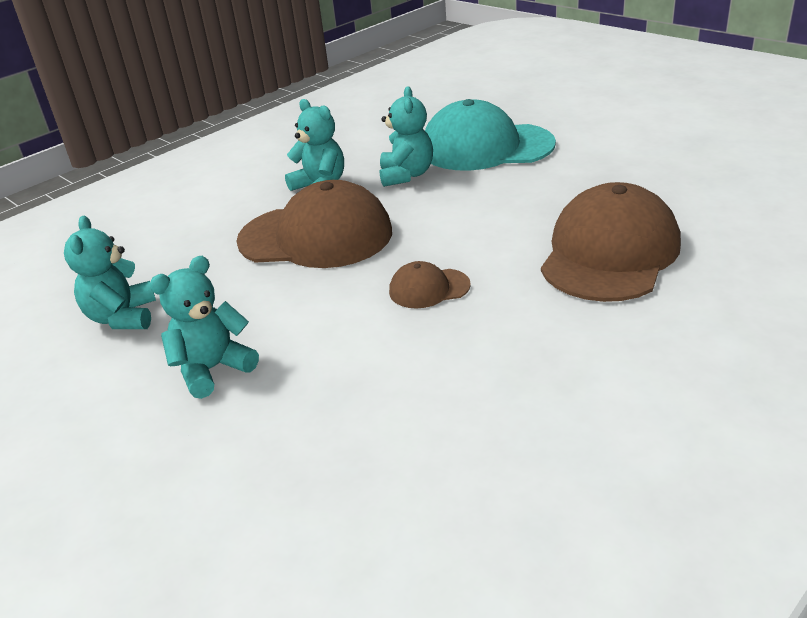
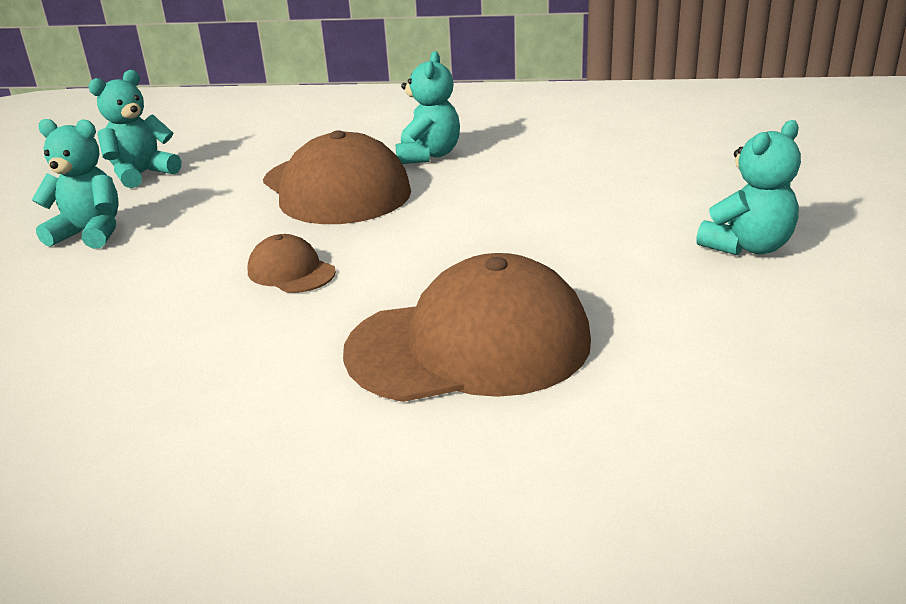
camera: 50 degrees right, 5 degrees down
(406, 175) = (503, 180): turquoise teddy bear -> turquoise teddy bear (748, 247)
(486, 147) = (626, 192): turquoise cap -> none

